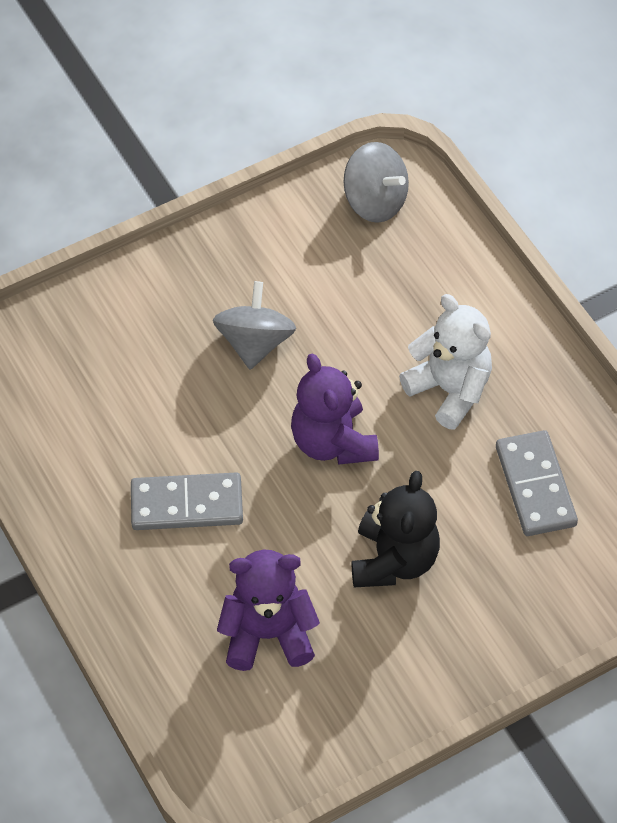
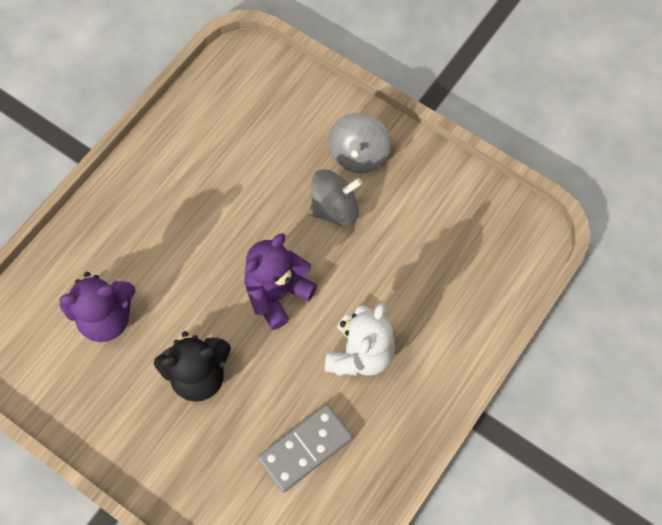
camera: 65 degrees right, 10 degrees up
(187, 504) = (185, 224): grey domino -> none
(268, 634) = (106, 318): purple teddy bear -> purple teddy bear turned 105 degrees clockwise
(375, 201) = (500, 234): grey spinning top -> grey spinning top (358, 155)

